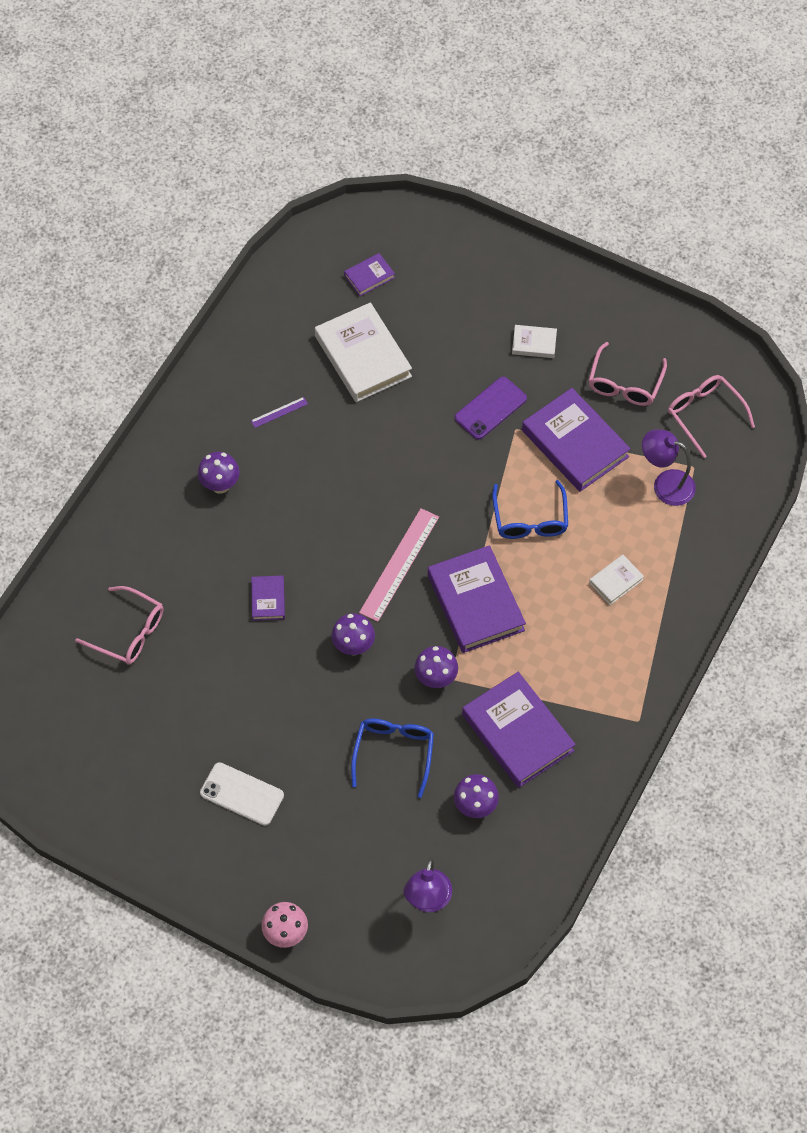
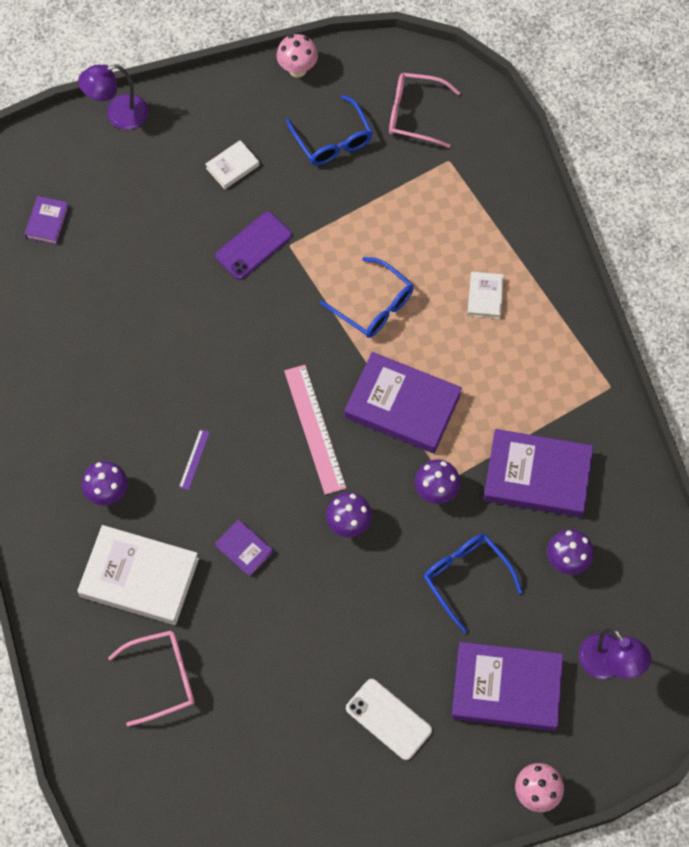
camera: 45 degrees left, 5 degrees up
(242, 794) = (388, 719): white phone -> white phone turned 60 degrees clockwise
(279, 412) = (92, 393): purple ruler -> purple ruler (194, 459)
(363, 356) = (111, 290): white book -> white book (139, 577)
(490, 408) = (253, 246): purple phone -> purple phone turned 45 degrees clockwise
(575, 443) = (345, 218): purple book -> purple book (506, 688)
(624, 384) = (333, 140): pink glasses -> blue glasses
(653, 315) = (297, 69): none -> pink mushroom
(665, 484) = (442, 191): purple lamp -> purple lamp (118, 115)

